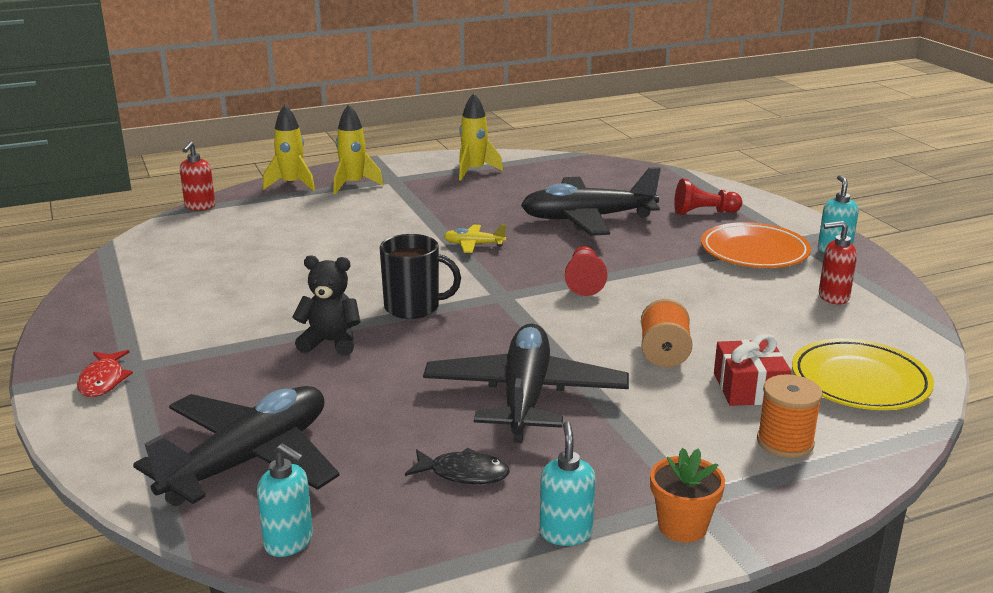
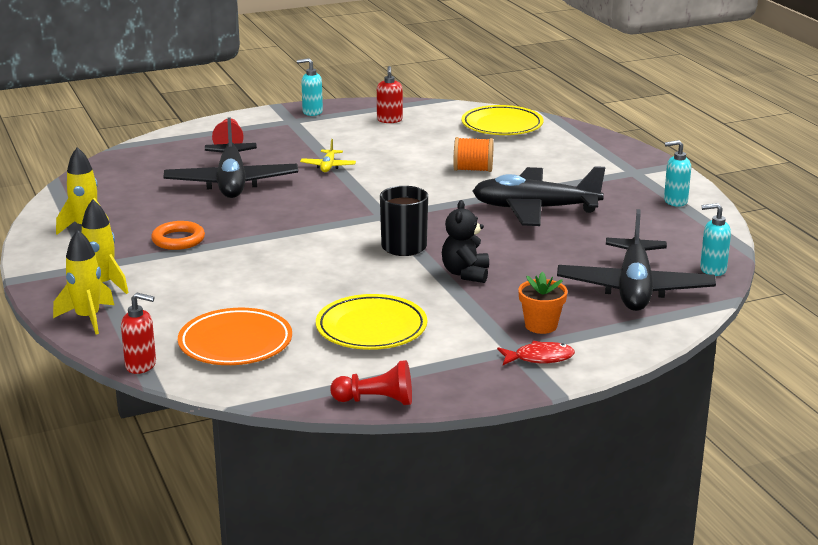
camera: 90 degrees left, 0 degrees up
(219, 292) = (371, 328): none -> yellow plate
(249, 460) = (634, 289): black plane -> black plane turned 120 degrees counterclockwise
(289, 542) = (712, 270): turquoise soap dispenser -> turquoise soap dispenser turned 120 degrees counterclockwise
(443, 205) = (178, 240): none -> orange ring
(463, 473) = (628, 226): black fish -> none
(473, 245) = (280, 226): yellow plane -> yellow plane (328, 166)
(584, 281) = (359, 188): red pawn -> red pawn (376, 401)
(682, 526) = (659, 176): orange flower pot -> orange flower pot (541, 325)
(749, 388) = (514, 151): red gift -> none
(754, 252) = (311, 134): orange plate -> orange plate (235, 343)
(785, 442) = (572, 148): orange spool -> none

